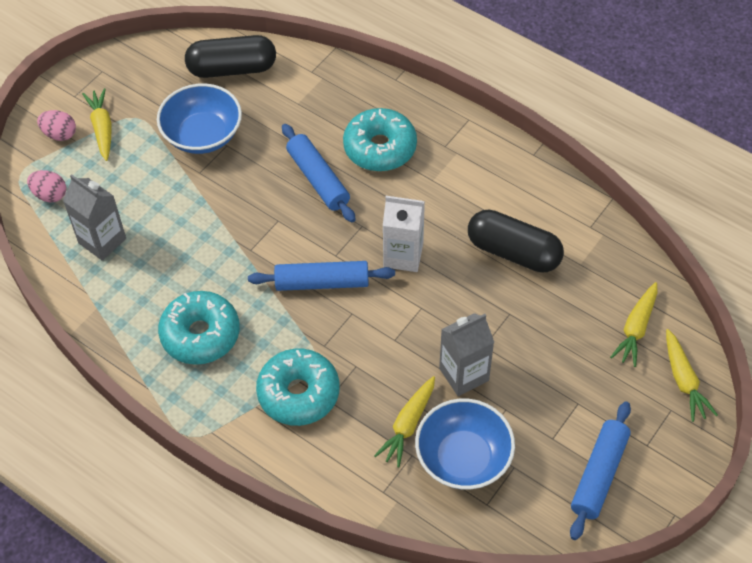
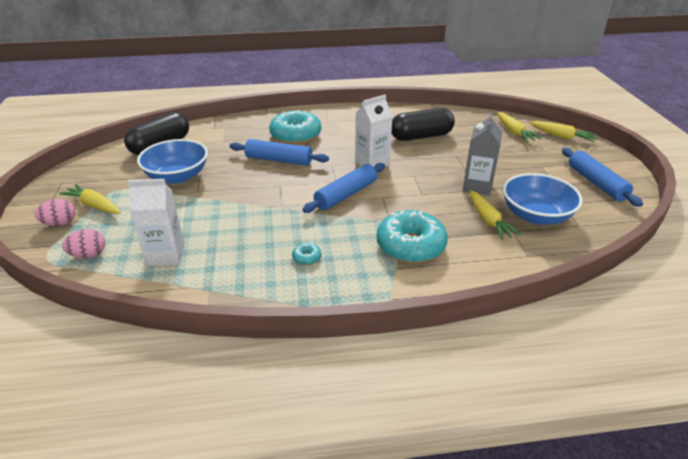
camera: 45 degrees left, 20 degrees down
(102, 241) = (166, 255): grey carton -> white carton
(200, 334) = (307, 257): turquoise donut -> turquoise donut, size x0.41

